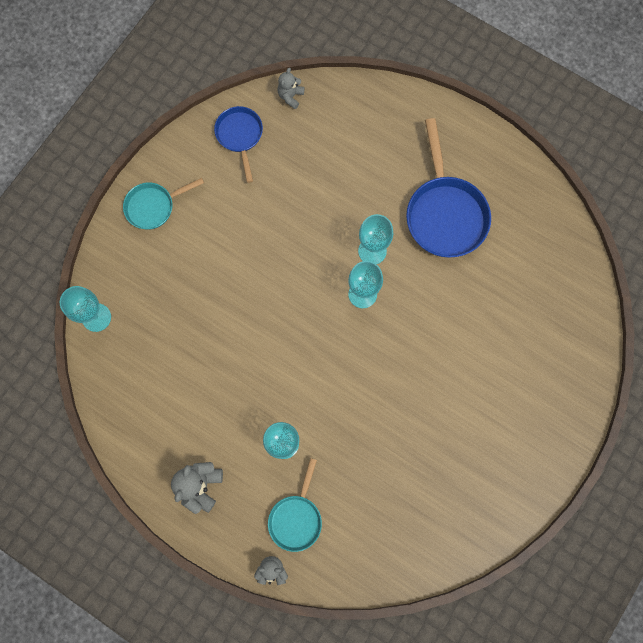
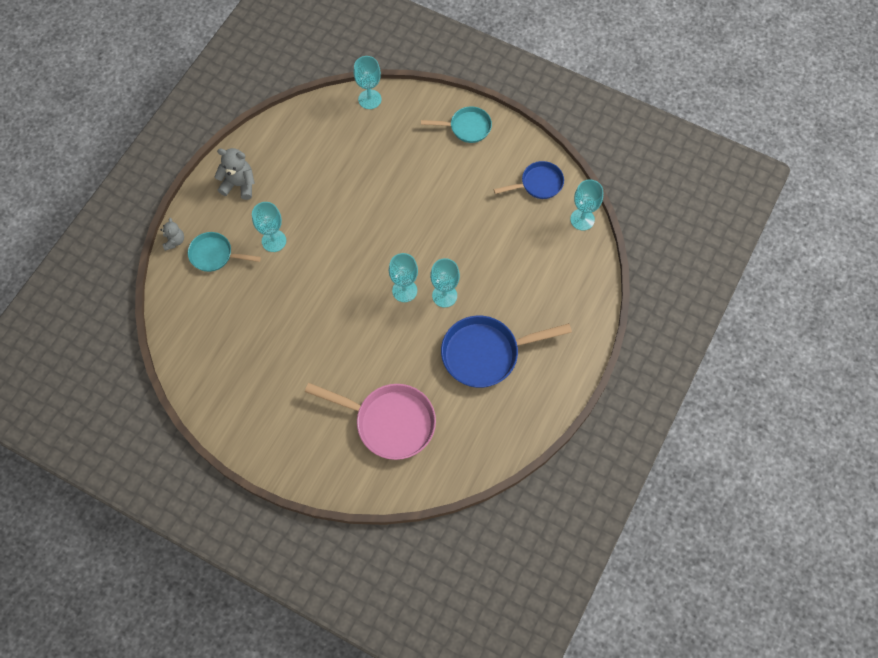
camera: 85 degrees right, 10 degrees down
(154, 206) = (467, 127): turquoise pan -> turquoise pan turned 120 degrees clockwise
(290, 96) = (582, 219): grey teddy bear -> turquoise goblet
(519, 321) = (389, 422): none -> pink pan

